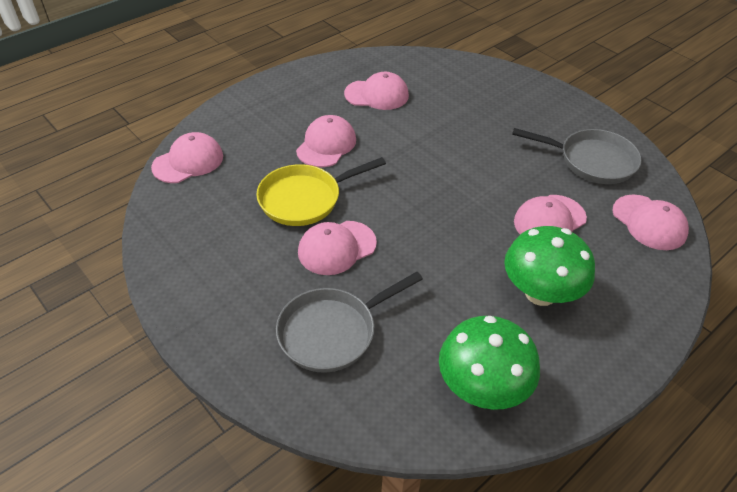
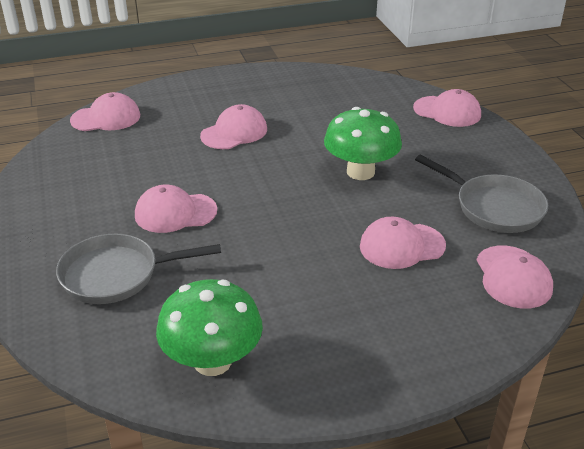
camera: 25 degrees right, 10 degrees down
(304, 199) = (179, 169): yellow pan -> none
(377, 95) = (315, 104): pink cap -> pink cap (447, 111)
(540, 293) = (338, 303): green mushroom -> green mushroom (360, 172)

